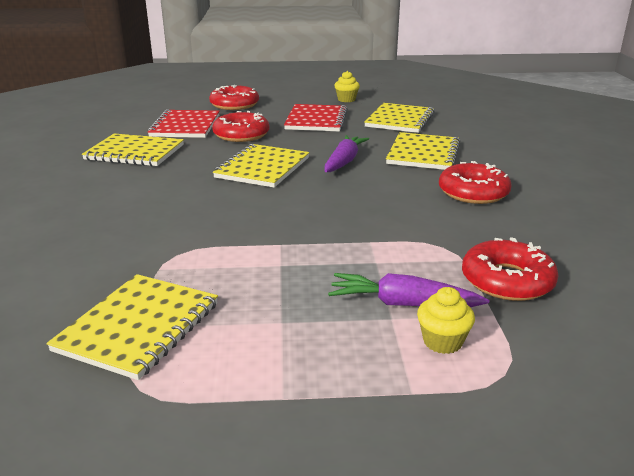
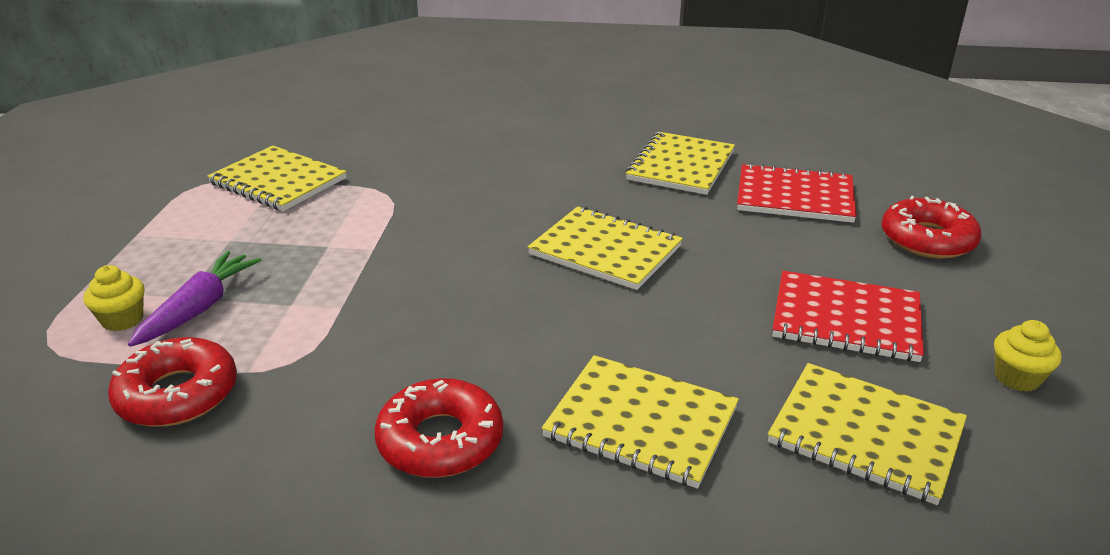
camera: 100 degrees right, 5 degrees up
(241, 135) = (754, 240): red donut -> none
(344, 161) = (616, 323): purple carrot -> none

